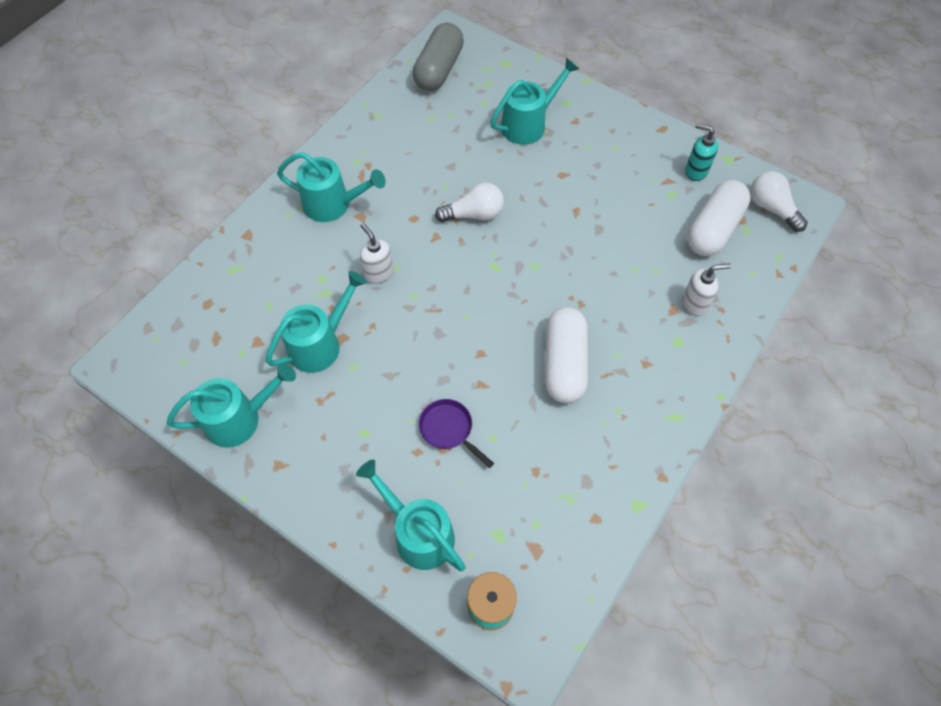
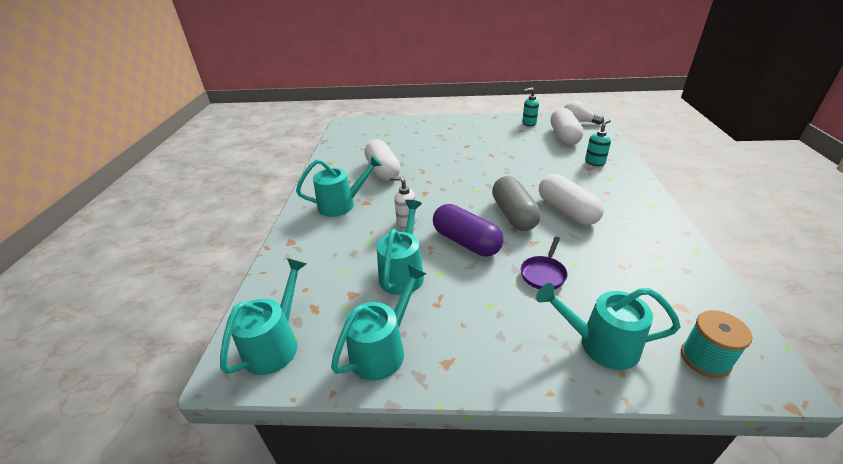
camera: 30 degrees left, 25 degrees down
(413, 341) = (466, 242): none -> purple capsule
(420, 167) = (383, 170): none -> white capsule
(439, 69) = (353, 135): grey capsule -> grey capsule (513, 215)
(449, 429) = (543, 274): purple pan -> purple pan turned 75 degrees counterclockwise
(474, 214) = (437, 176): white light bulb -> none
(529, 124) = (426, 136): turquoise watering can -> turquoise watering can (276, 343)
(695, 303) = (595, 162): white soap dispenser -> turquoise soap dispenser

